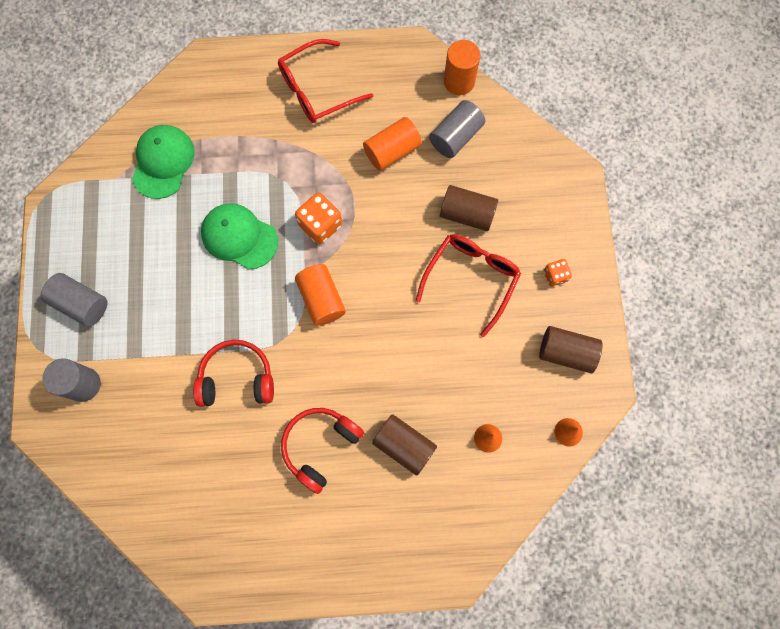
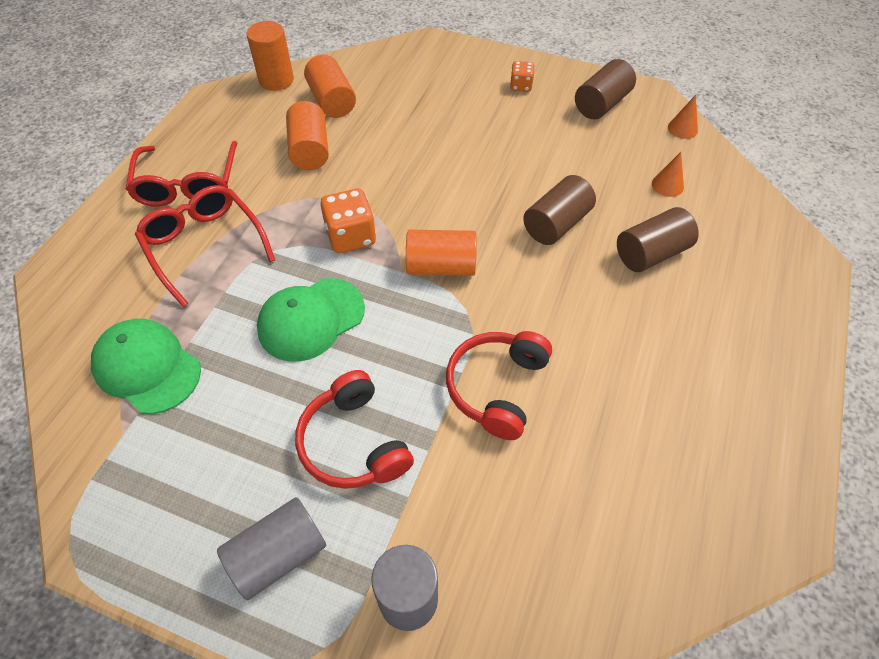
camera: 65 degrees left, 20 degrees down
(320, 446) = (622, 330): red headphones -> red headphones (353, 443)
(456, 137) = (332, 101): grey cylinder -> orange cylinder
(467, 214) = (419, 121): brown cylinder -> brown cylinder (556, 224)
(471, 279) = (490, 140): red glasses -> red glasses (204, 246)

